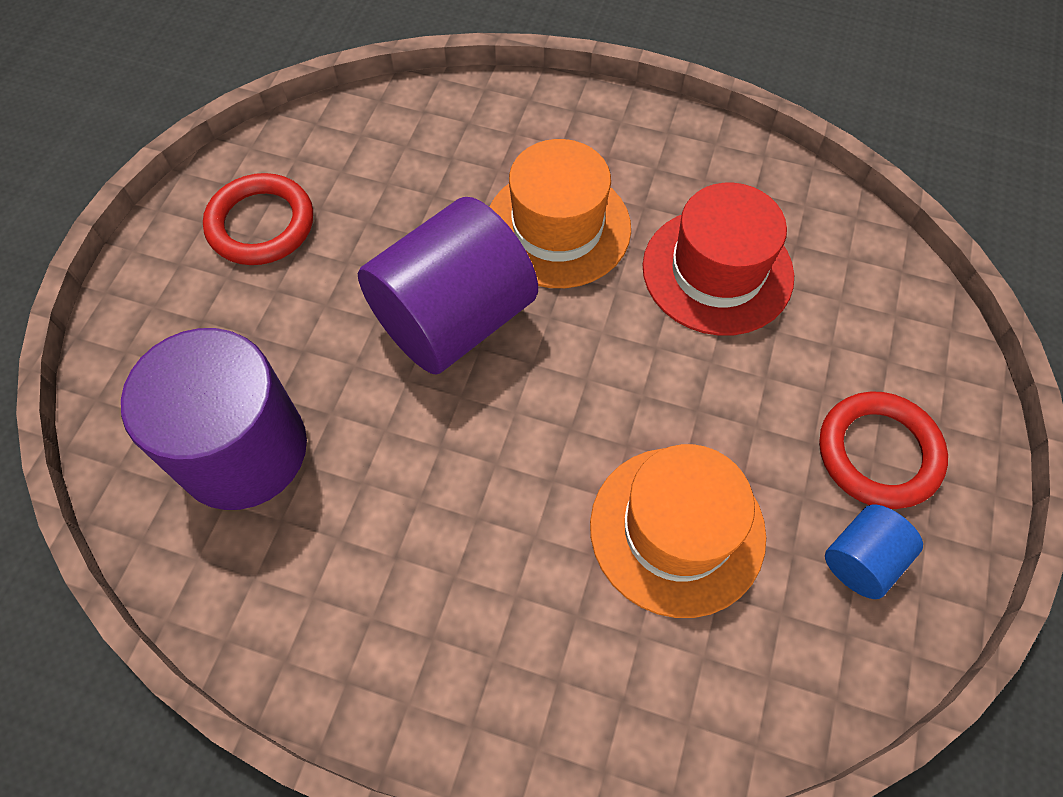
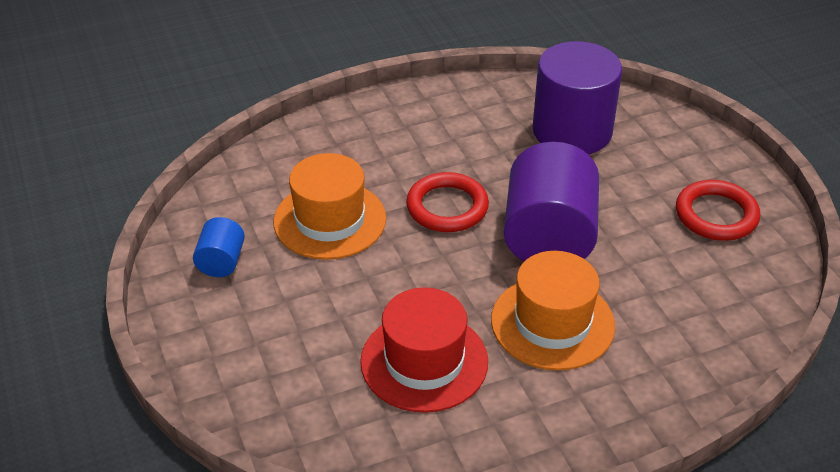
camera: 140 degrees right, 20 degrees down
(878, 453) = (242, 317): red ring -> red ring (447, 207)

